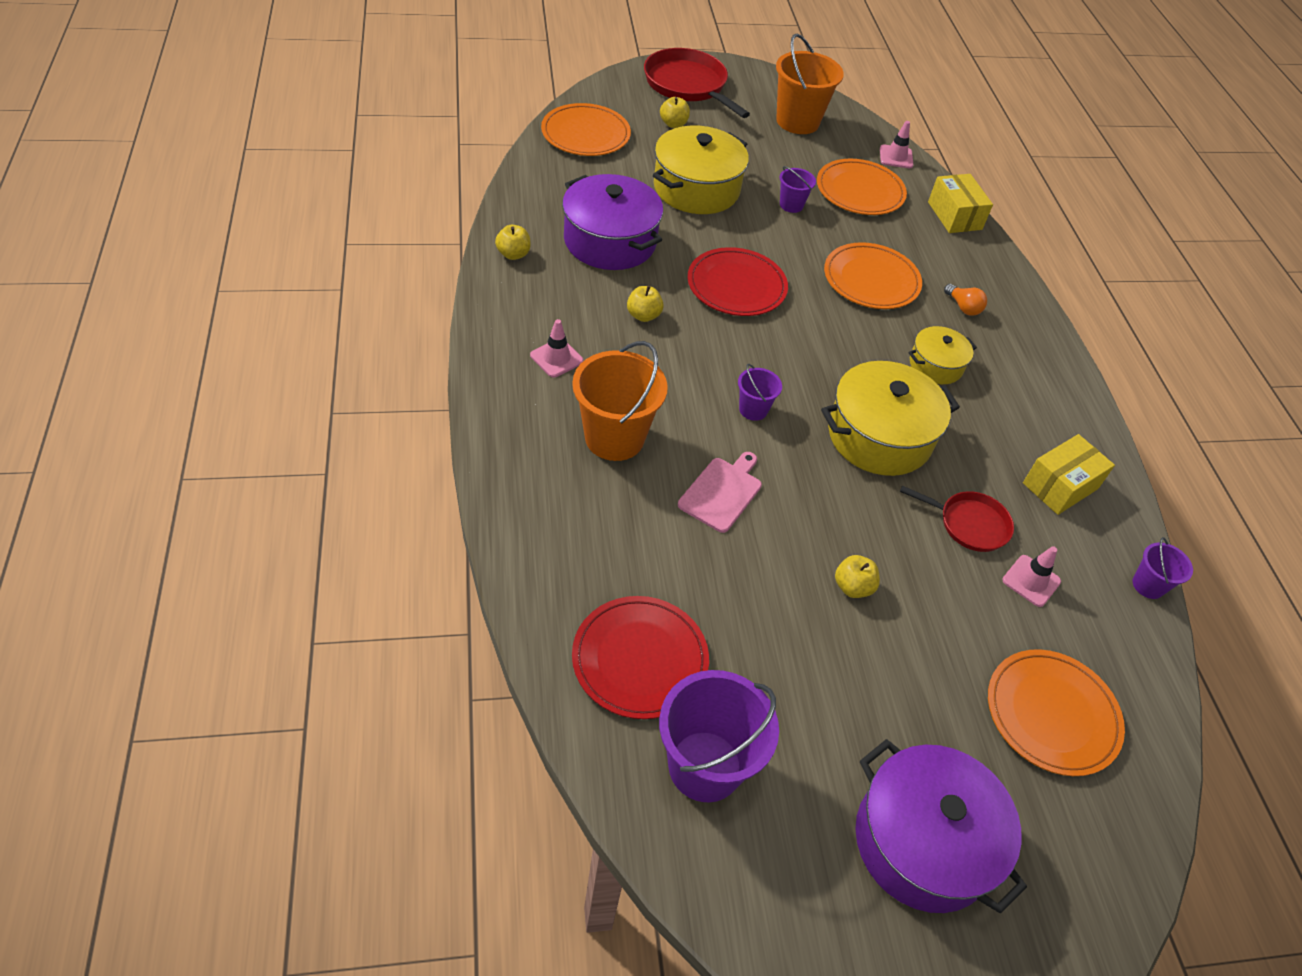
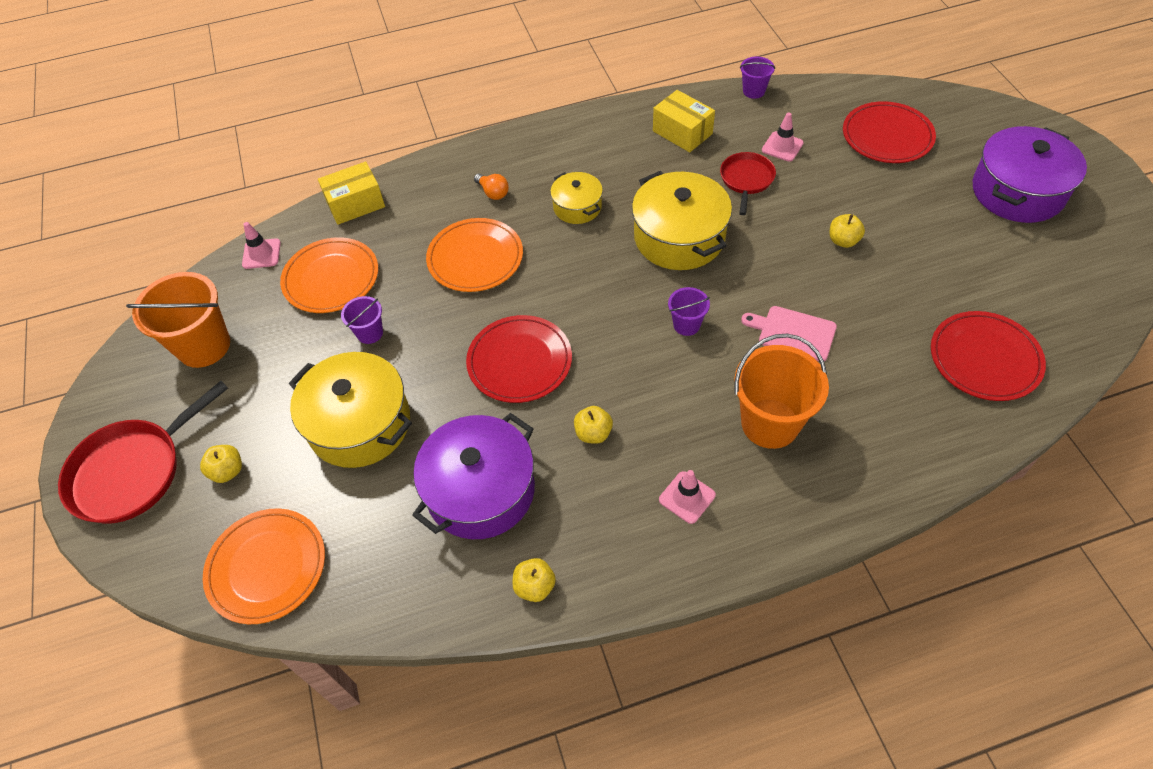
camera: 90 degrees left, 5 degrees up
(705, 766) = (1042, 305): purple bucket -> none
(963, 307) = (493, 193): orange light bulb -> orange light bulb turned 90 degrees clockwise
(1051, 714) = (887, 136): orange plate -> red plate

